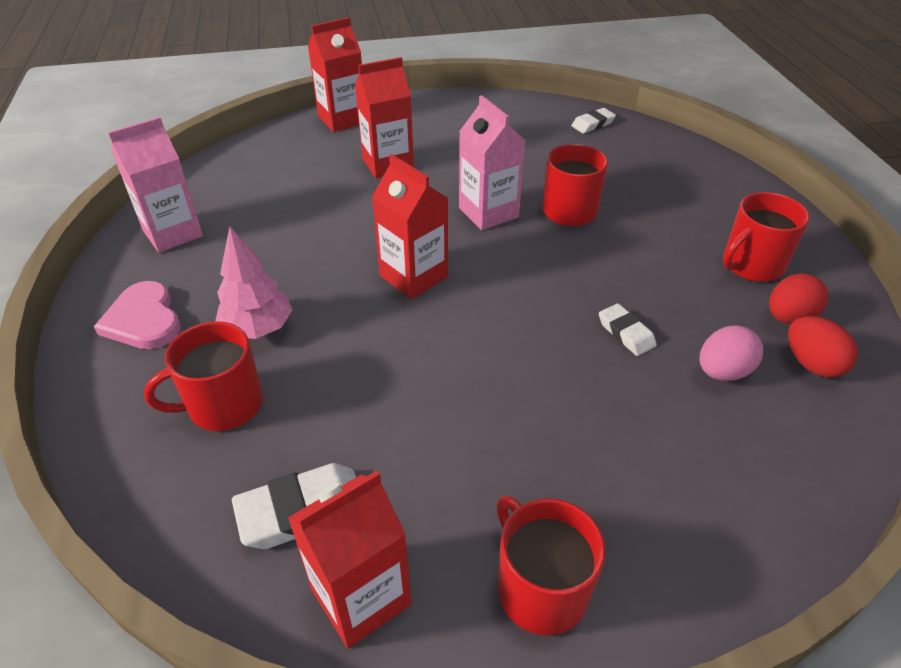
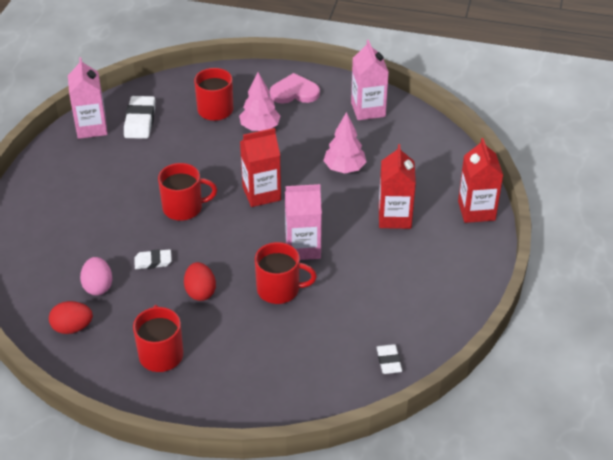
camera: 115 degrees right, 0 degrees up
(318, 220) = (344, 168): none -> pink tree
(361, 597) = (91, 127): red carton -> pink carton
(540, 588) = (54, 173): red mug -> red mug (184, 208)
(788, 317) = (108, 341): red egg -> red egg (200, 292)

